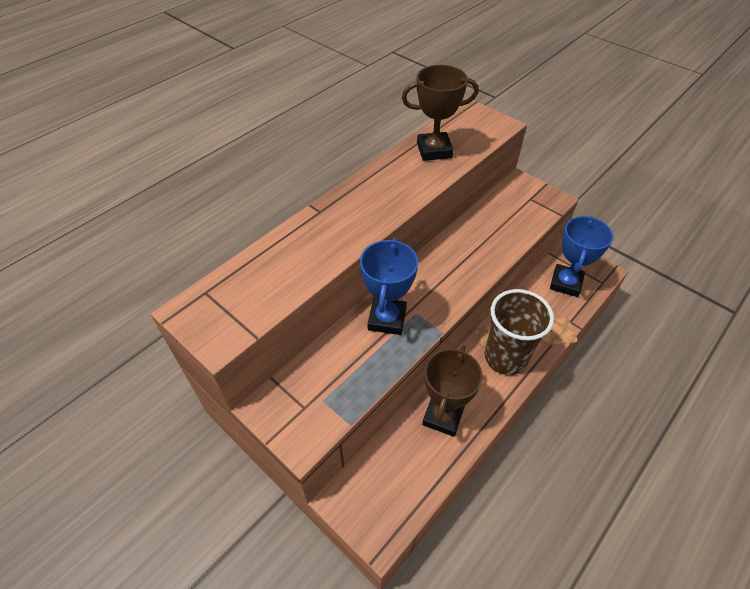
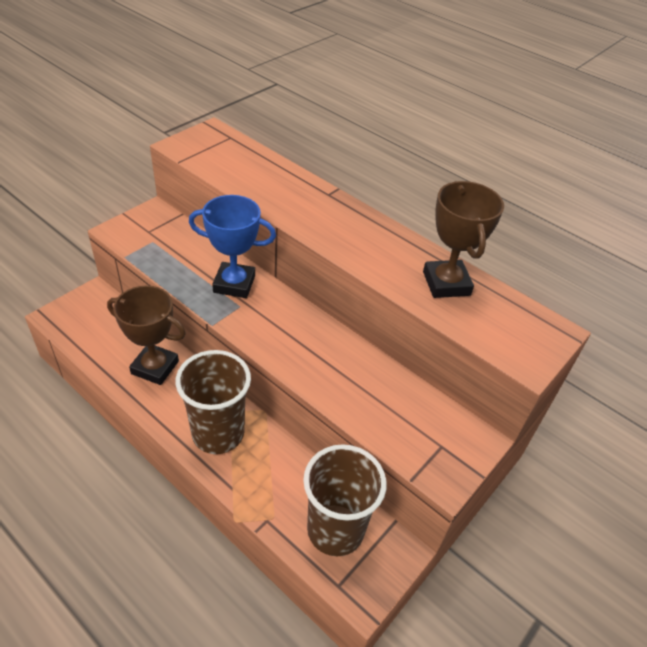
camera: 85 degrees right, 5 degrees down
(565, 283) = (335, 530): blue trophy -> brown cup

